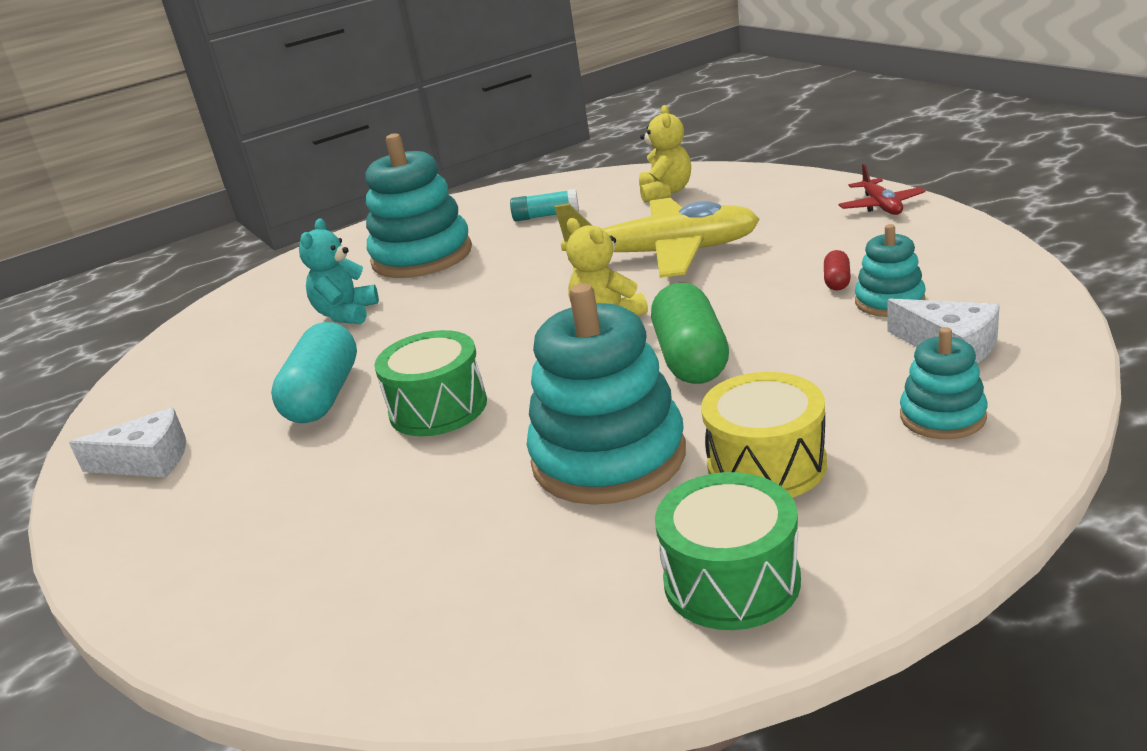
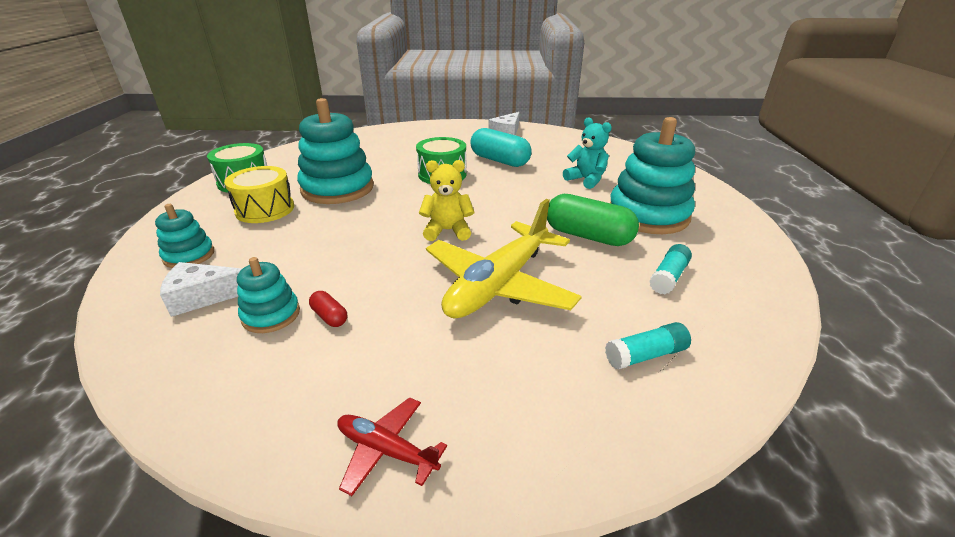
camera: 120 degrees right, 5 degrees up
(665, 192) = (645, 355): yellow teddy bear -> turquoise glue stick
(691, 358) = (360, 231): green capsule -> green capsule (588, 236)

